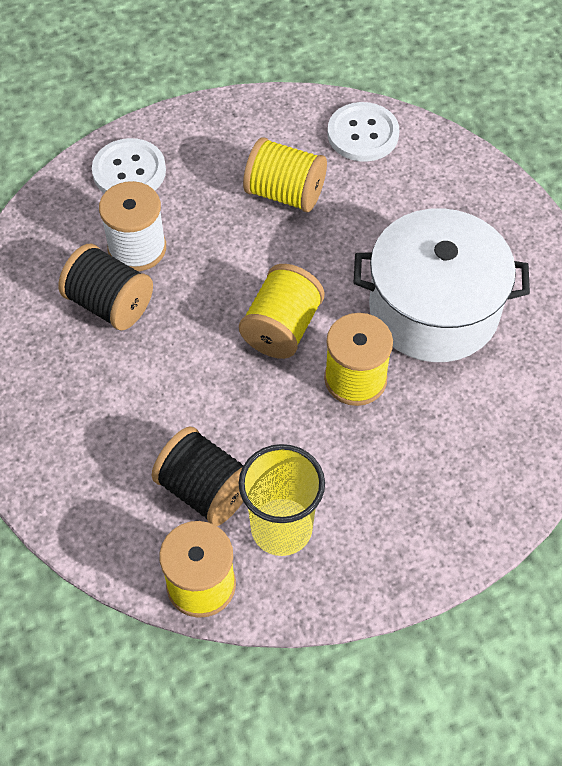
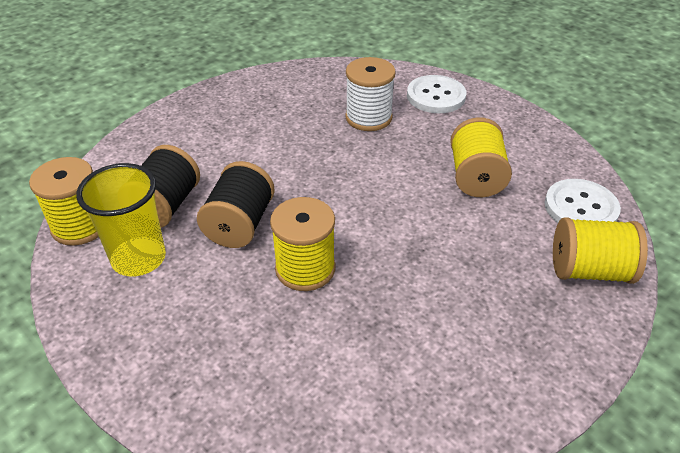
camera: 70 degrees right, 15 degrees down
(109, 304) = (312, 118): black spool -> black spool (239, 224)
(281, 328) = (336, 209): yellow spool -> yellow spool (589, 270)
(434, 309) = (412, 307): white pot -> none

